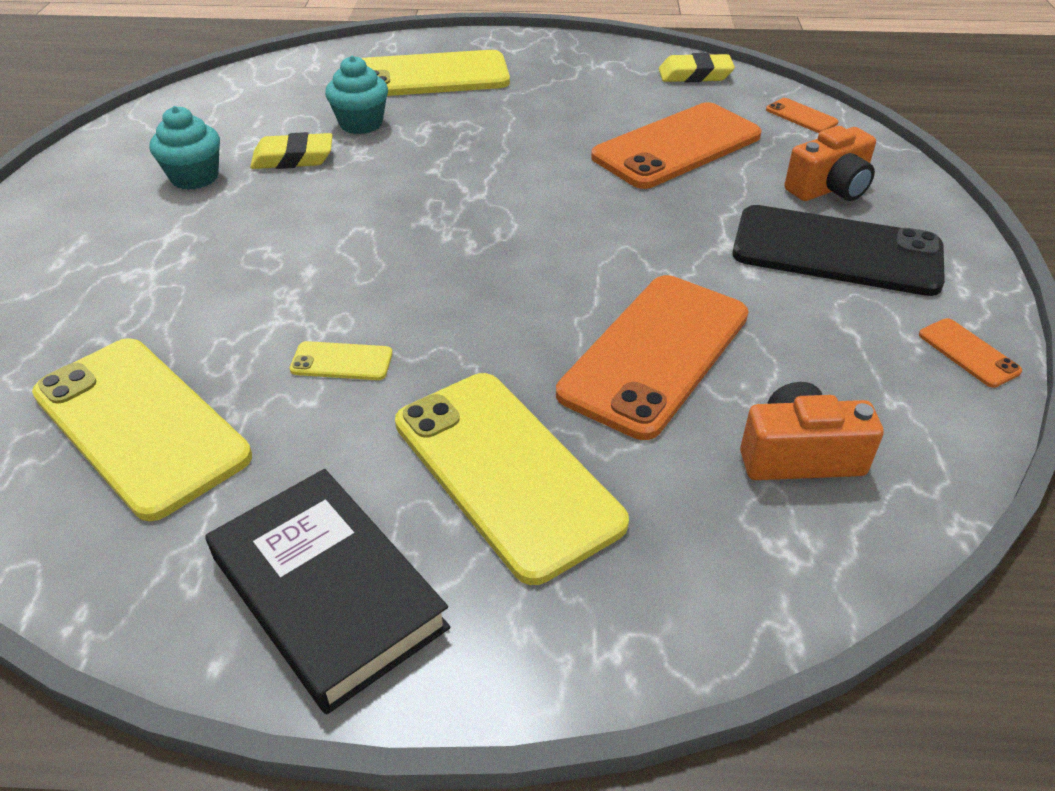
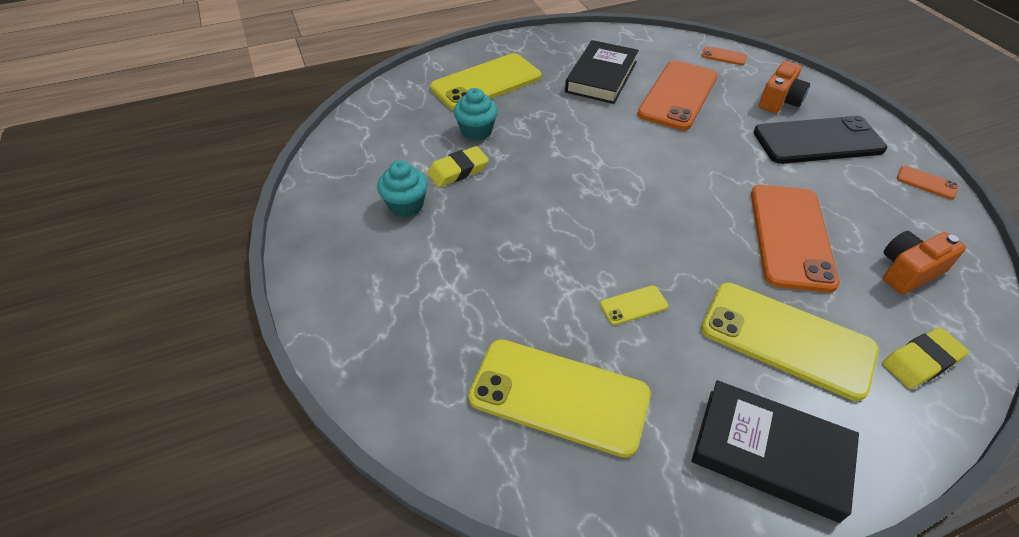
camera: 25 degrees left, 5 degrees up
(590, 102) = (601, 77): none -> black book
(695, 75) = (642, 41): yellow eraser -> yellow eraser (921, 361)

